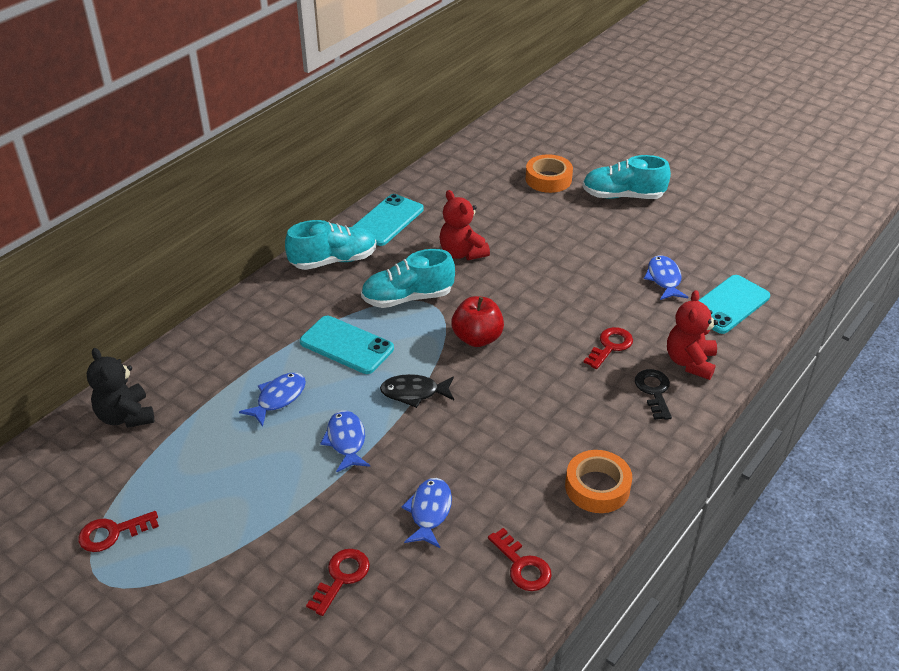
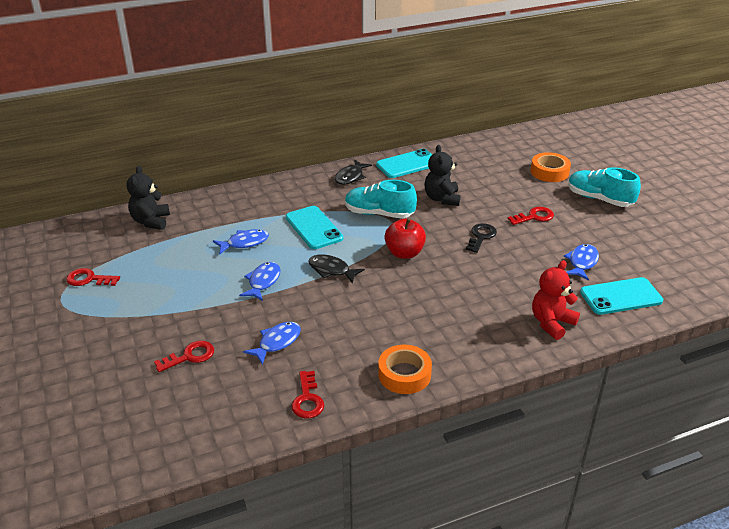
camera: 30 degrees right, 5 degrees down
(333, 260) = (350, 177): turquoise shoe -> black fish
(462, 253) = (442, 199): red teddy bear -> black teddy bear
(610, 346) = (498, 291): red key -> red key (534, 217)
(654, 391) = (504, 331): black key -> black key (481, 236)

